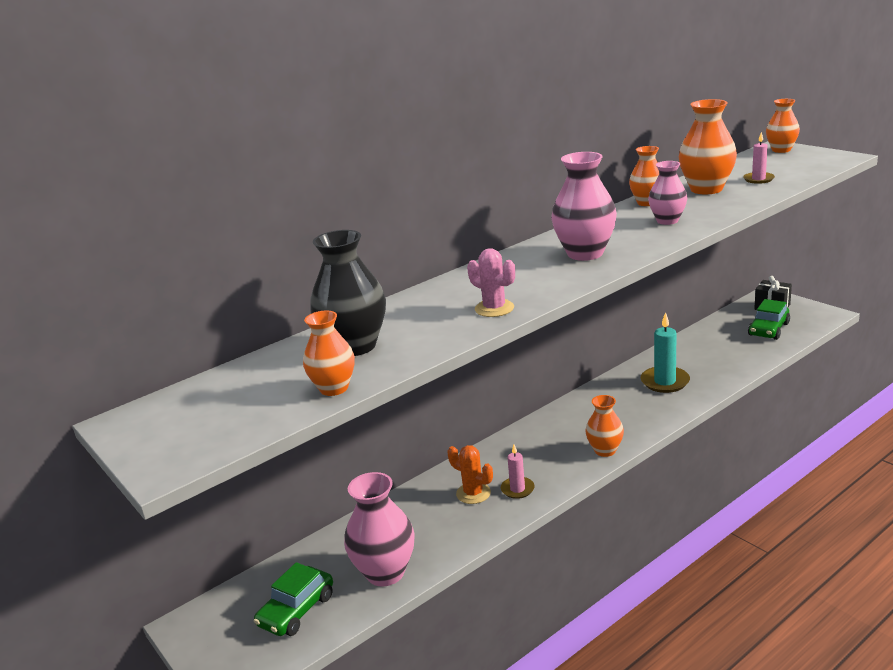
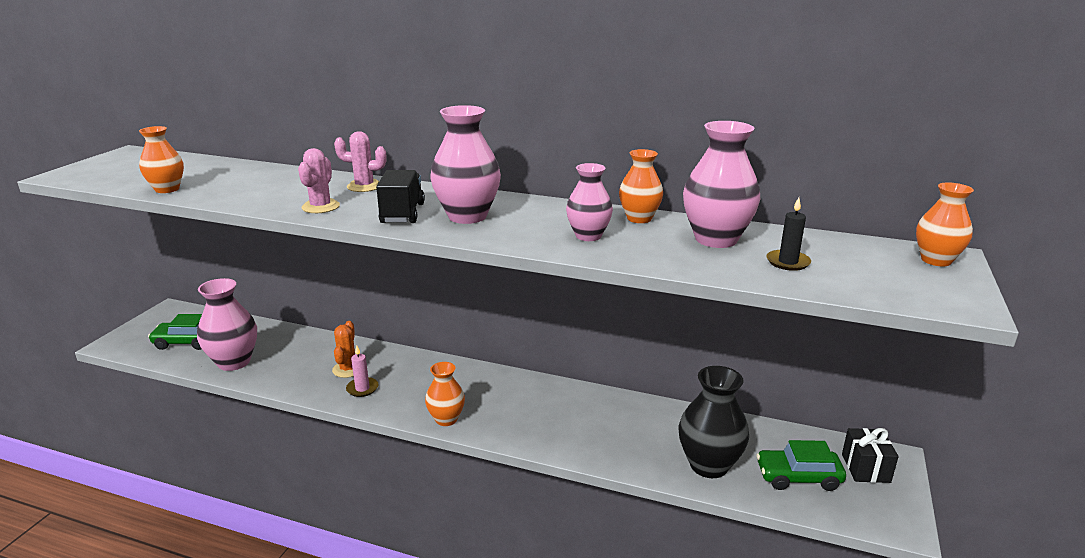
camera: 55 degrees right, 0 degrees up
(355, 346) = (240, 180): black vase -> black vase (709, 465)
(455, 287) = (364, 186): none -> pink cactus
(551, 276) = (402, 213): none -> black truck
(665, 382) = (602, 425): turquoise candle -> none
(706, 189) = (716, 239): orange vase -> pink vase
(758, 179) = (788, 262): pink candle -> black candle

